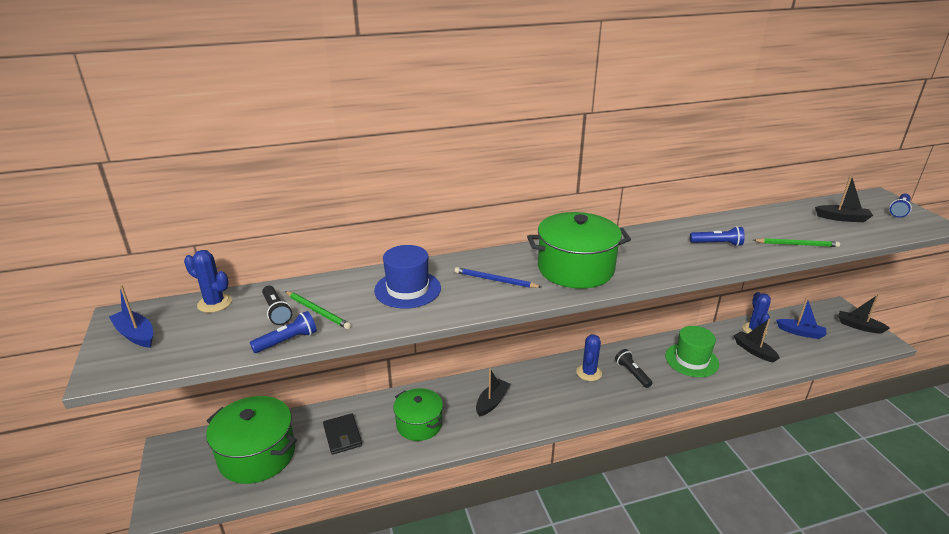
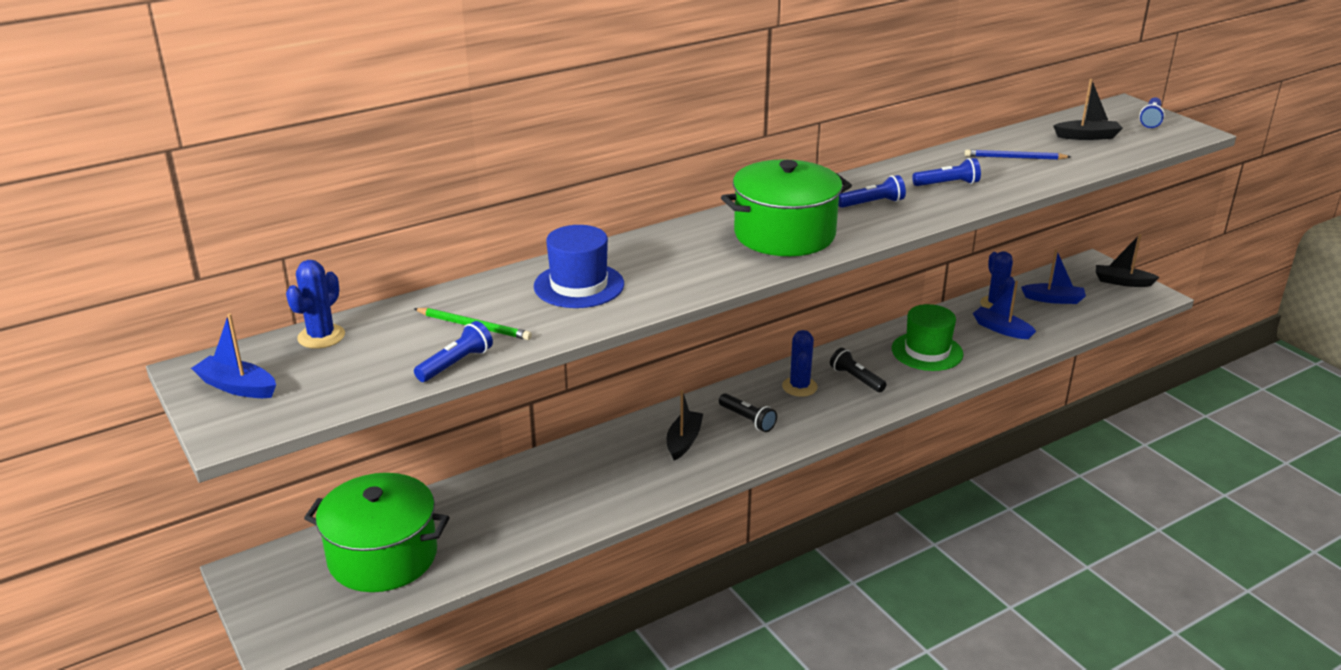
camera: 15 degrees left, 0 degrees up
(214, 303) = (321, 336): blue cactus -> blue cactus turned 75 degrees counterclockwise
(276, 312) = (417, 334): black flashlight -> black flashlight (747, 420)
(342, 436) = (494, 514): black wallet -> none
(419, 424) = (595, 483): green pot -> none
(495, 280) = (689, 260): blue pencil -> blue pencil (1015, 158)
(652, 252) = (872, 203): none -> blue flashlight
(754, 351) = (1001, 329): black boat -> blue boat
(796, 244) = (1041, 174): green pencil -> none

